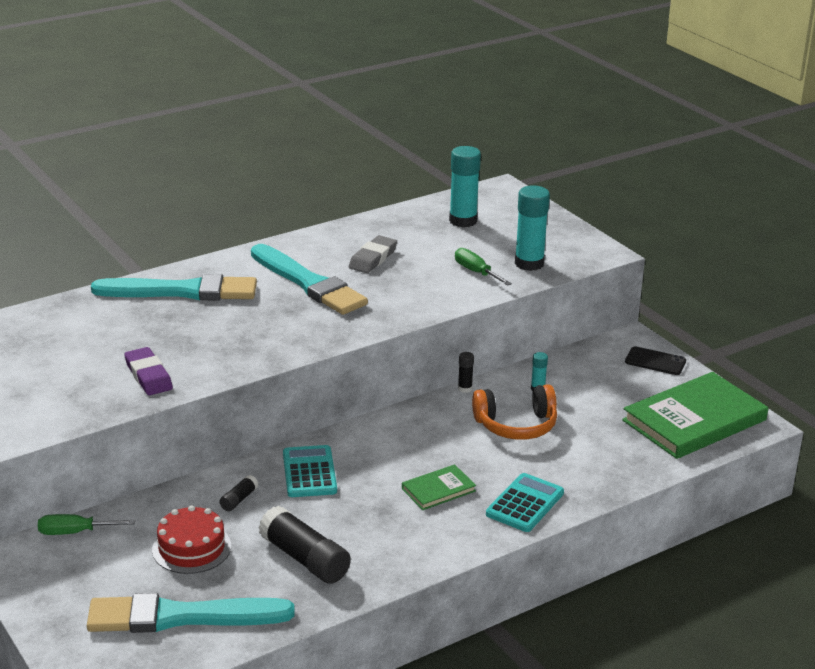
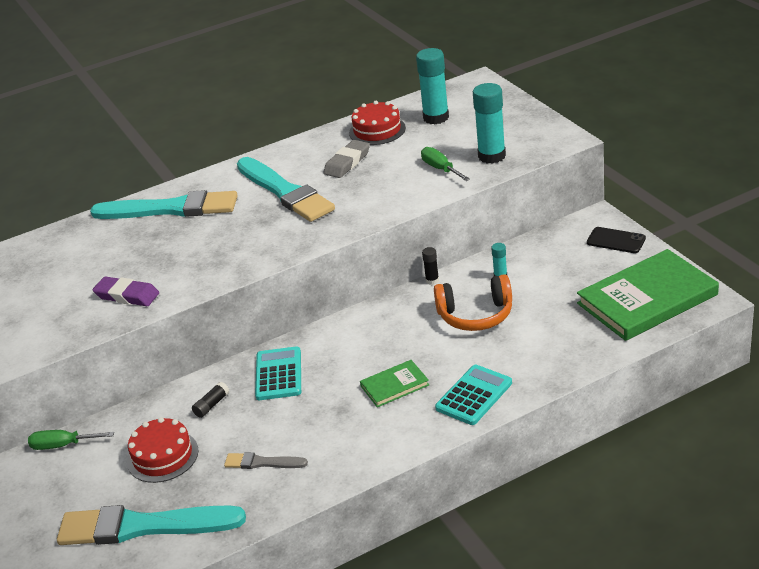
camera: 10 degrees right, 5 degrees up
(148, 376) = (127, 295): purple eraser -> purple eraser turned 45 degrees counterclockwise
(305, 559) = (262, 463): black glue stick -> grey brush
(400, 228) = (377, 130): none -> red cake

